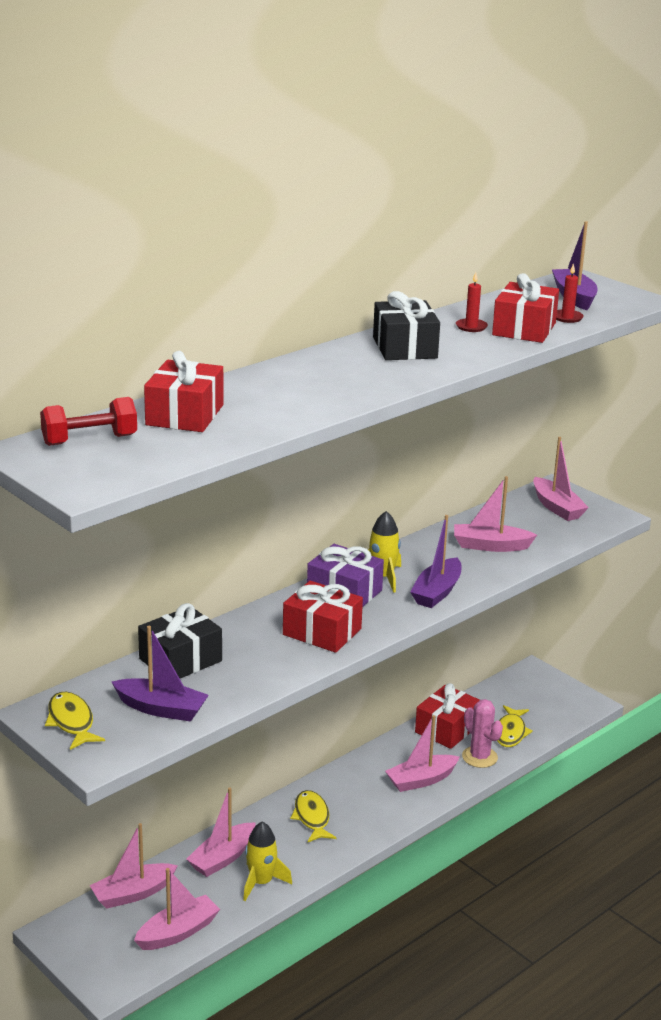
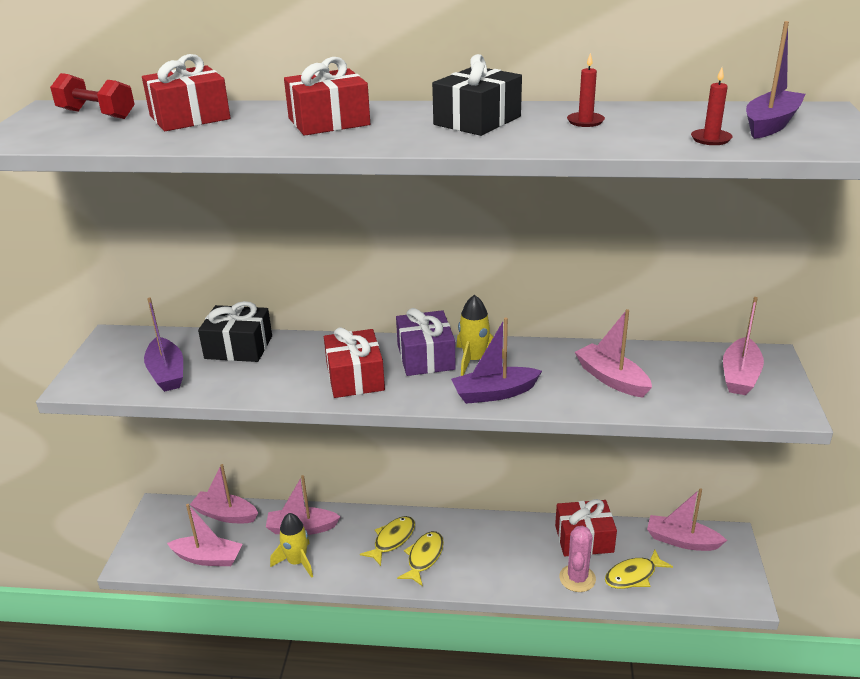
camera: 50 degrees right, 5 degrees up
(71, 722) = (114, 352): yellow fish -> yellow fish (424, 557)
(421, 780) = (505, 565): pink boat -> pink boat (681, 541)
(524, 329) = (634, 136): red gift -> red gift (329, 122)

